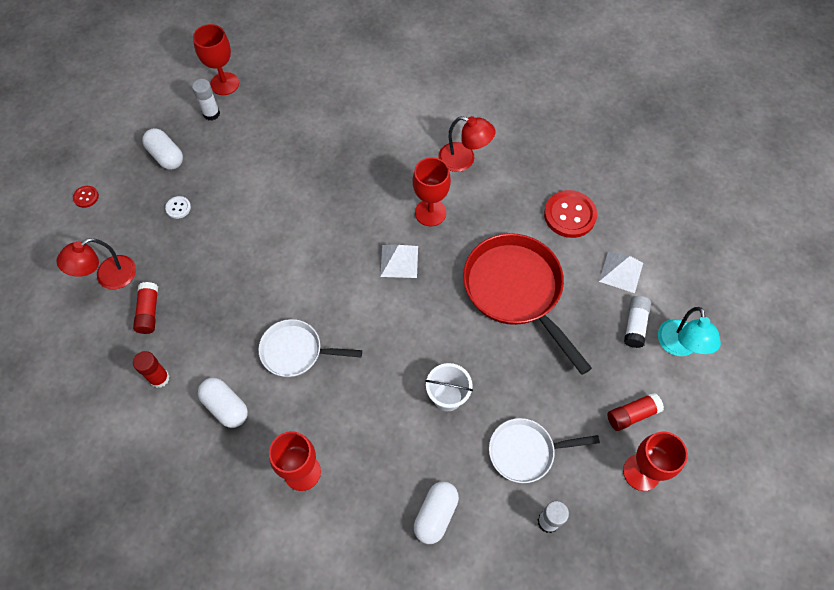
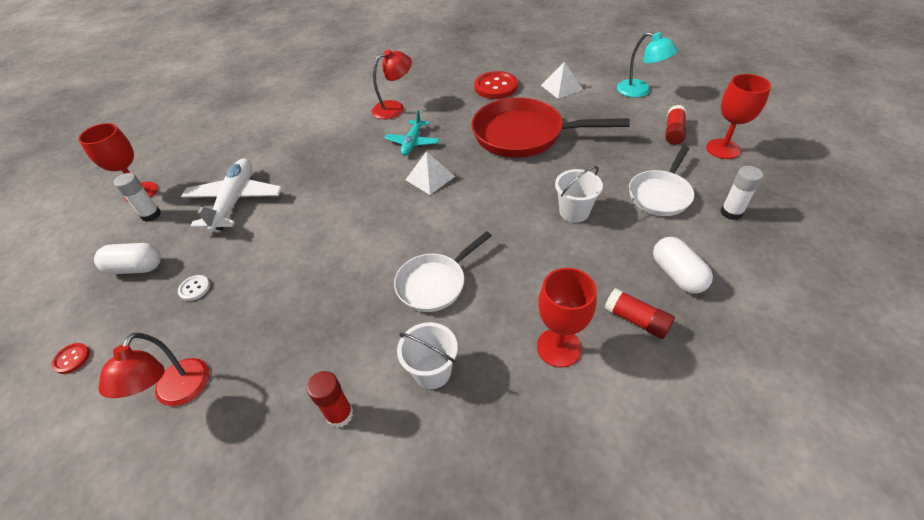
camera: 45 degrees left, 15 degrees down
(149, 312) = (260, 378): red glue stick -> red glue stick (636, 320)
(226, 407) = (432, 371): white capsule -> white bucket
(266, 151) = (235, 201): none -> white plane
(430, 212) = (412, 143): red goblet -> turquoise plane
(635, 325) = (606, 100): white glue stick -> none

